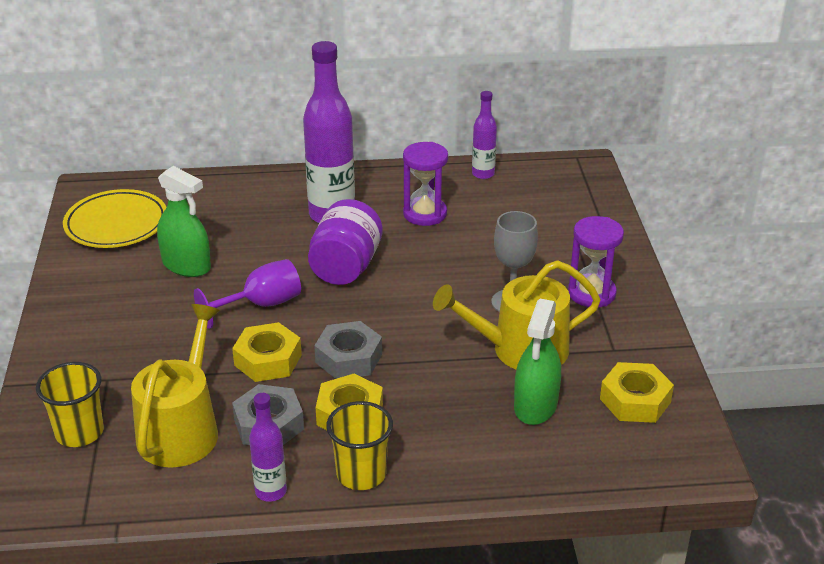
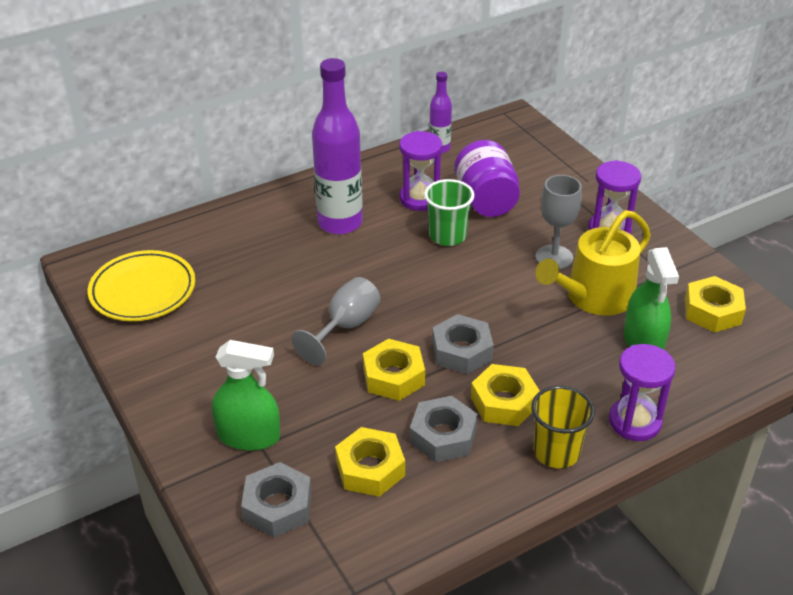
camera: 25 degrees left, 5 degrees up
(79, 432) = (277, 506): yellow cup -> grey nut
(181, 429) = (370, 469): yellow watering can -> yellow nut
(186, 265) = (245, 311): green spray bottle -> green spray bottle (249, 436)
(261, 305) = (345, 327): purple goblet -> grey goblet
(271, 491) = (495, 496): purple bottle -> none
(345, 267) = (391, 268): purple jar -> purple jar (486, 201)
(423, 254) = (447, 236): none -> green cup
(461, 474) = (634, 422): none -> purple hourglass

